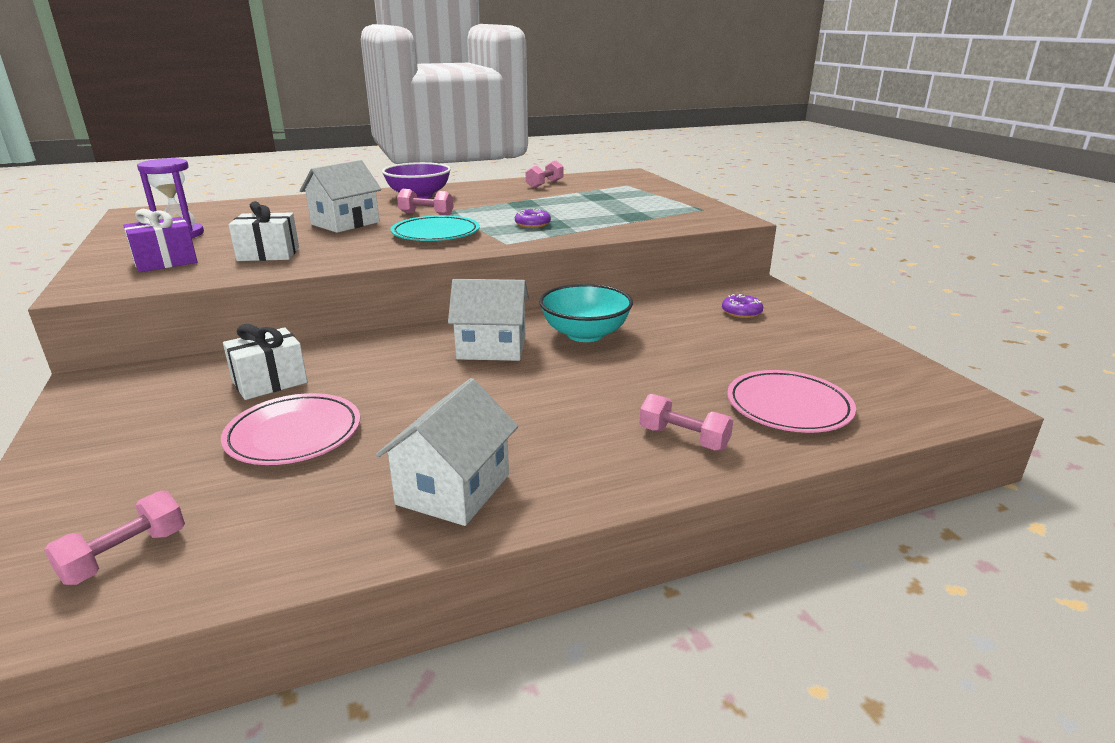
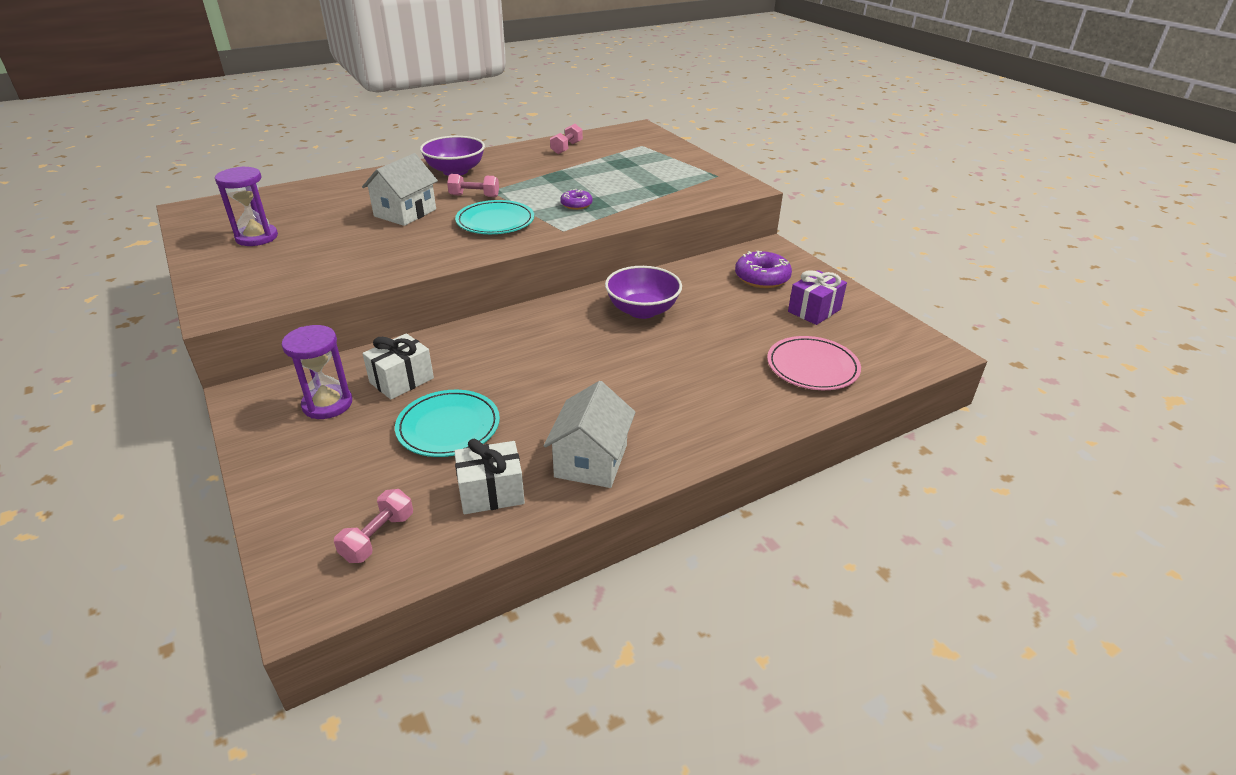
camera: 10 degrees left, 10 degrees up
(165, 262) = (268, 274): purple gift -> purple gift (814, 310)
(171, 399) = (327, 404): none -> purple hourglass
(268, 254) = (357, 257): white gift -> white gift (491, 492)
(294, 434) = (448, 427): pink plate -> turquoise plate
(491, 348) = (571, 330): white house -> none
(585, 334) = (642, 310): turquoise bowl -> purple bowl
(683, 438) = (743, 402): pink dumbbell -> none
(741, 312) = (762, 278): purple donut -> purple donut, size x1.68

